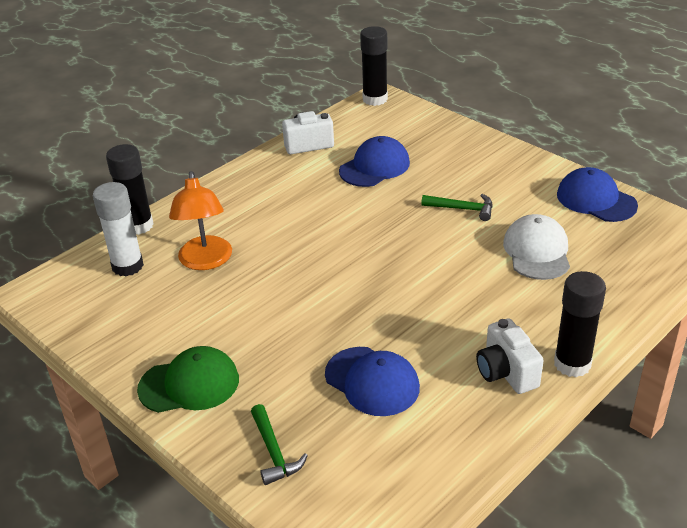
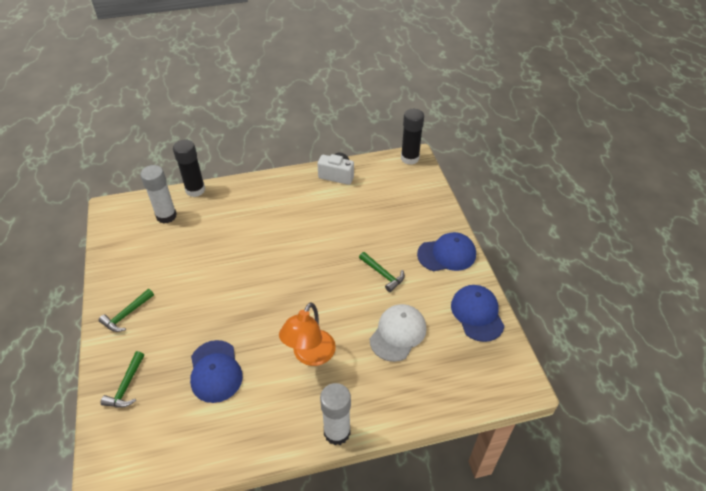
camera: 30 degrees right, 10 degrees up
(189, 384) = (127, 314): green cap -> green hammer
(205, 261) = (206, 234): orange lamp -> orange lamp (310, 355)
(374, 167) = (360, 213): blue cap -> blue cap (447, 254)
(506, 372) = (293, 413): white camera -> none
(572, 364) = (337, 432): black glue stick -> white glue stick

